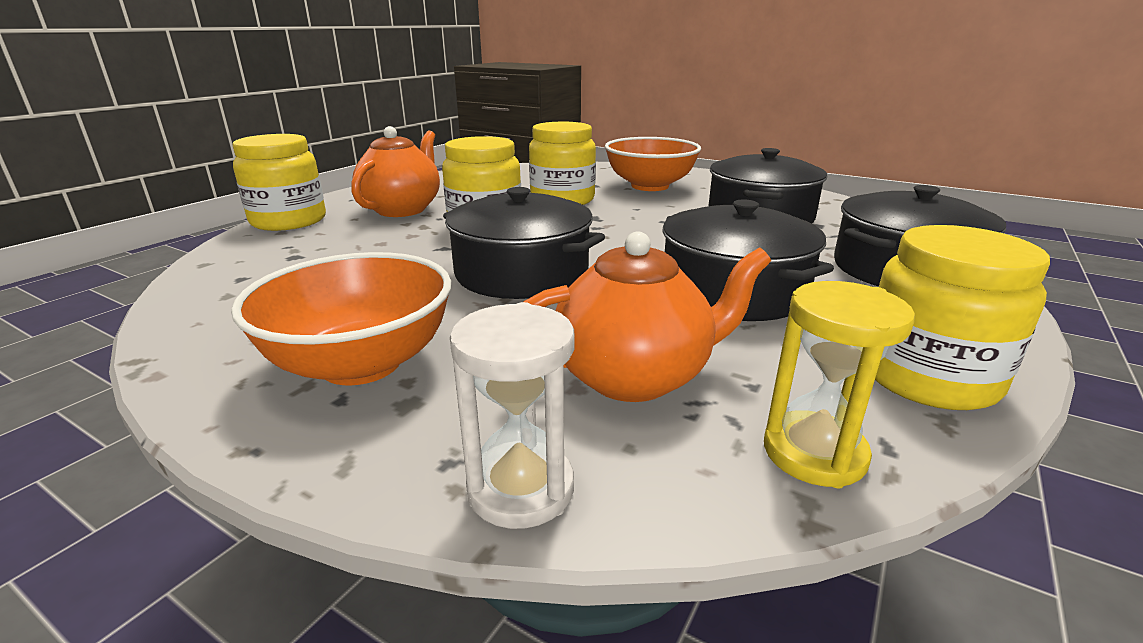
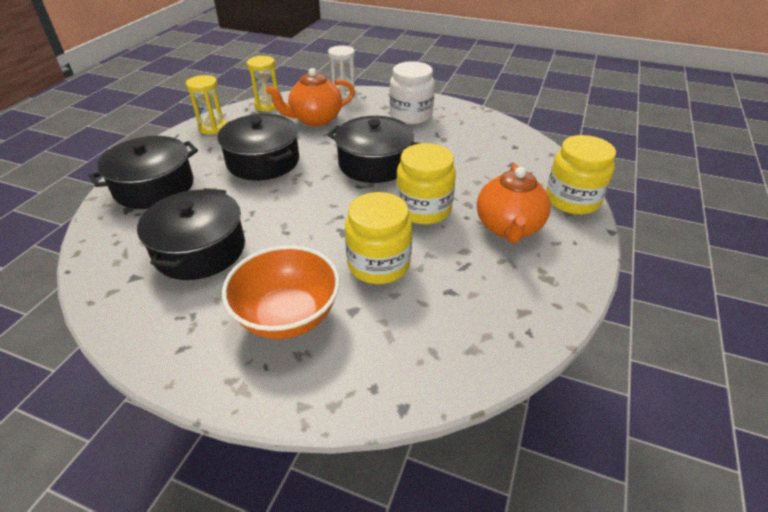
camera: 170 degrees right, 15 degrees up
(361, 364) = (410, 115): orange bowl -> white jar
(927, 377) = (213, 127): yellow jar -> yellow hourglass

